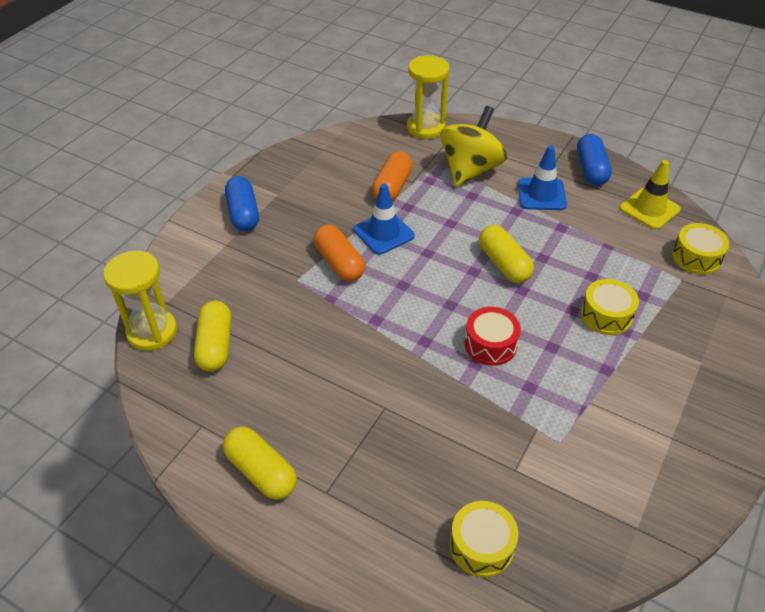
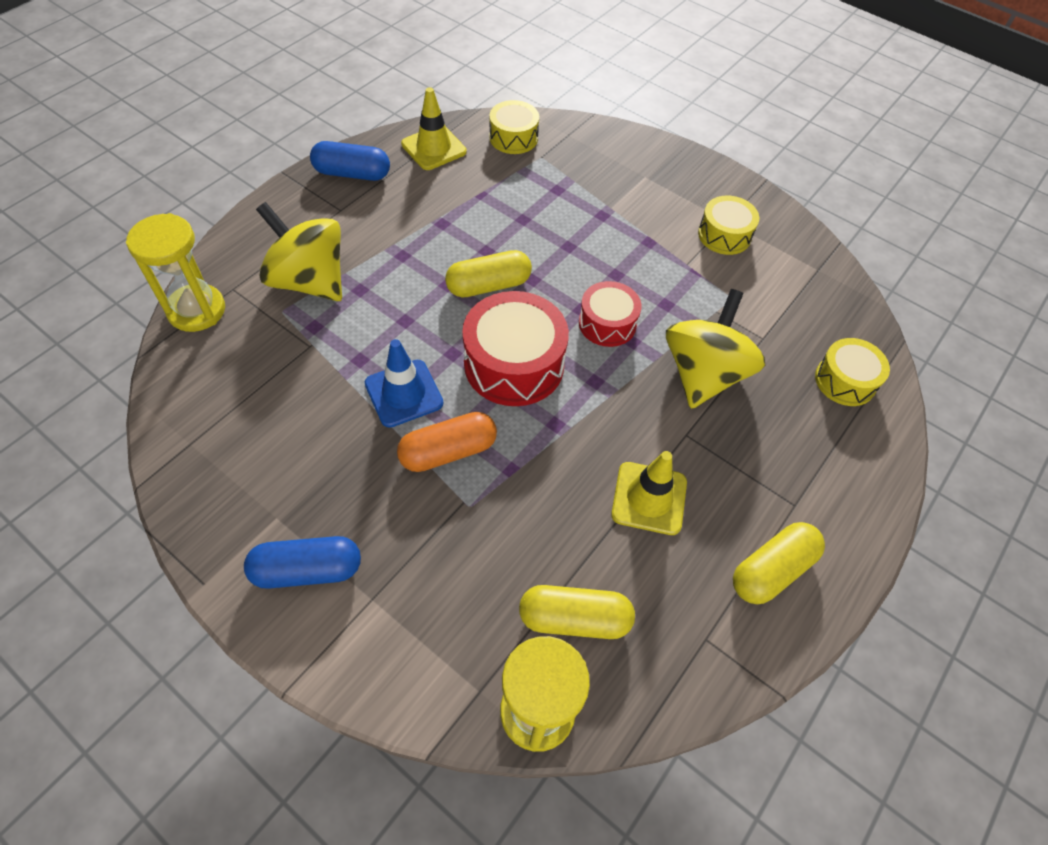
camera: 85 degrees left, 10 degrees up
(317, 383) = (649, 498): none -> yellow traffic cone
(392, 187) = (314, 370): orange capsule -> none
(427, 288) = (514, 364): none -> red drum
(454, 419) = (703, 374): none -> yellow spinning top
(541, 194) = (381, 226): blue traffic cone -> none
(606, 315) = (580, 223): yellow drum -> yellow drum (724, 235)

